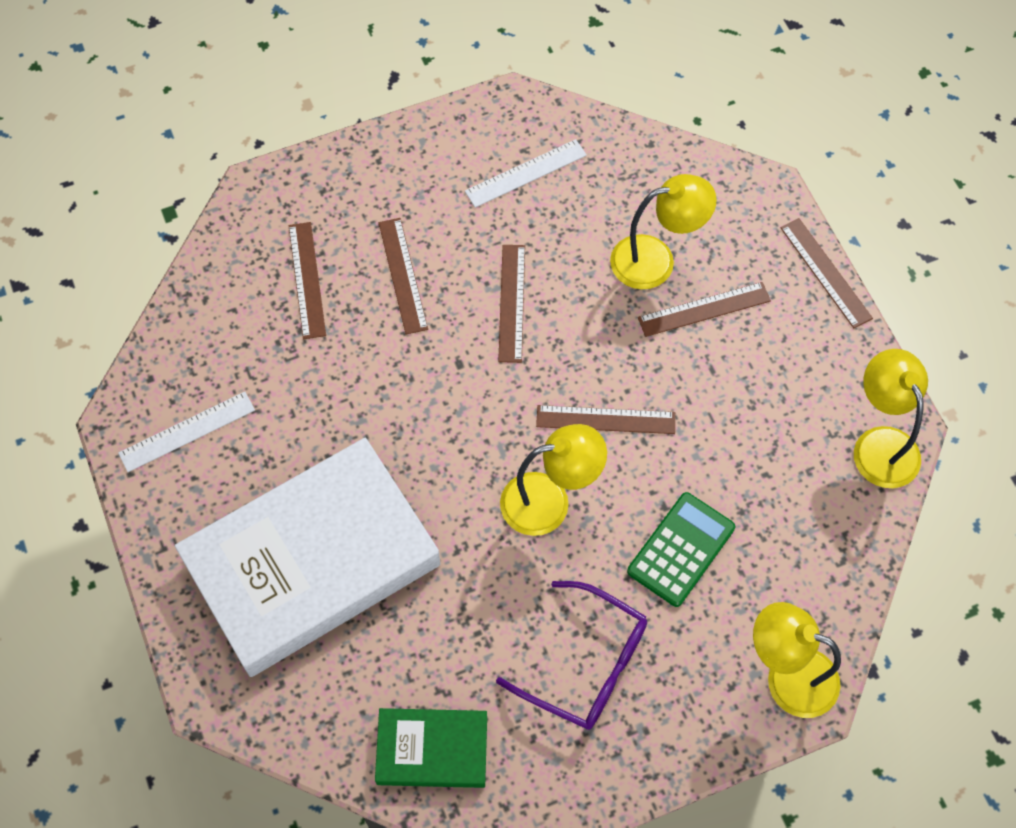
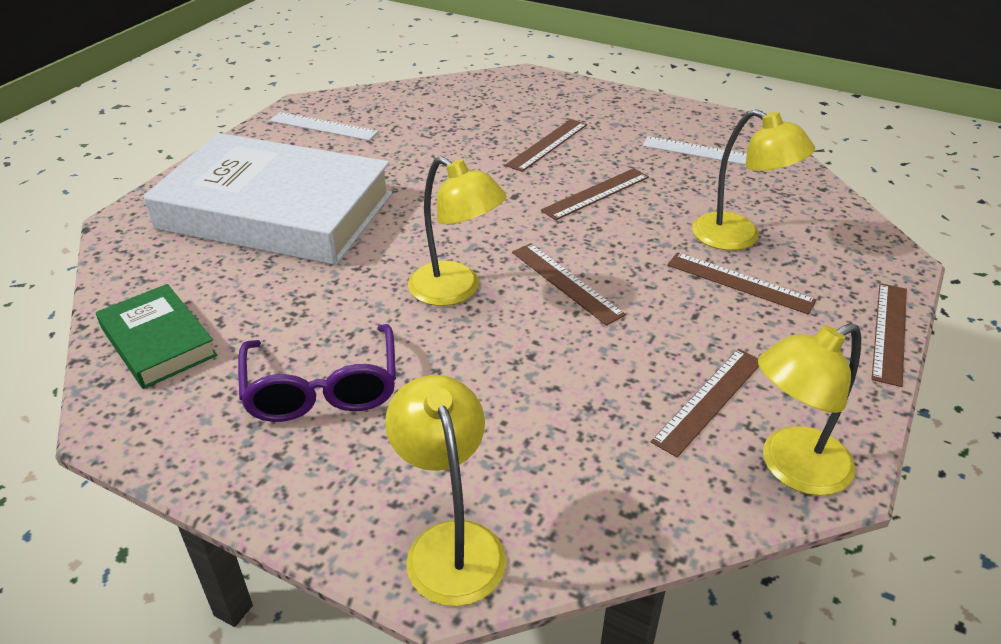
camera: 50 degrees right, 25 degrees down
(307, 280) = (490, 116): brown ruler -> brown ruler (709, 400)
(681, 549) = (501, 388): green calculator -> none
(880, 444) = (792, 468): yellow lamp -> yellow lamp turned 150 degrees counterclockwise

